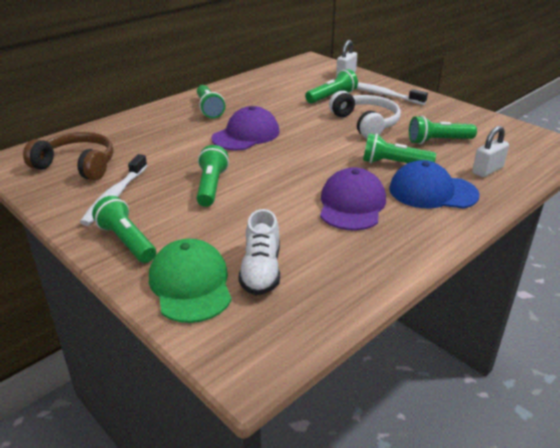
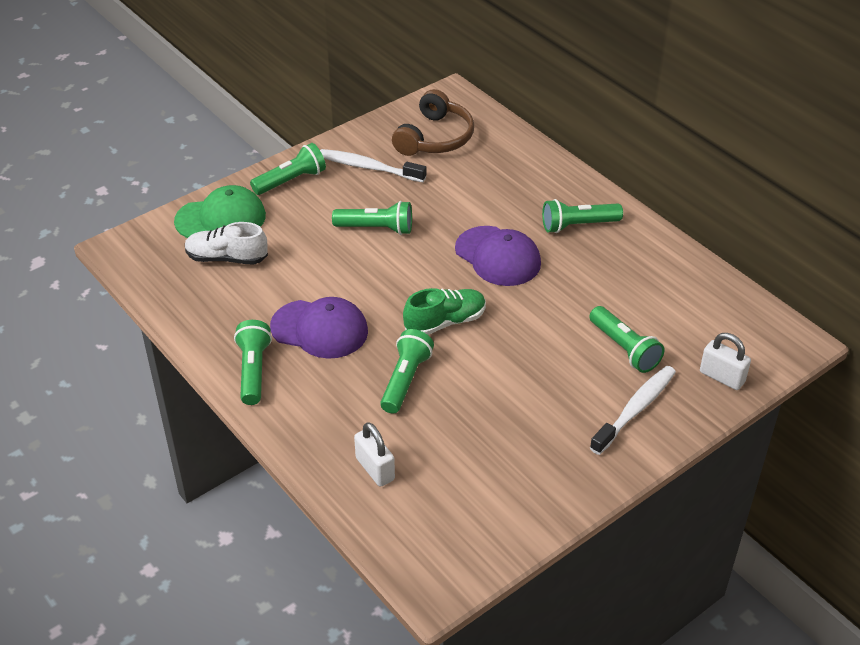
camera: 95 degrees right, 10 degrees up
(325, 151) = (445, 322): none -> green shoe
(366, 123) = (527, 372): white headphones -> none
(432, 192) = (333, 401): blue cap -> none
(438, 141) = (464, 439): green flashlight -> green flashlight (253, 371)

